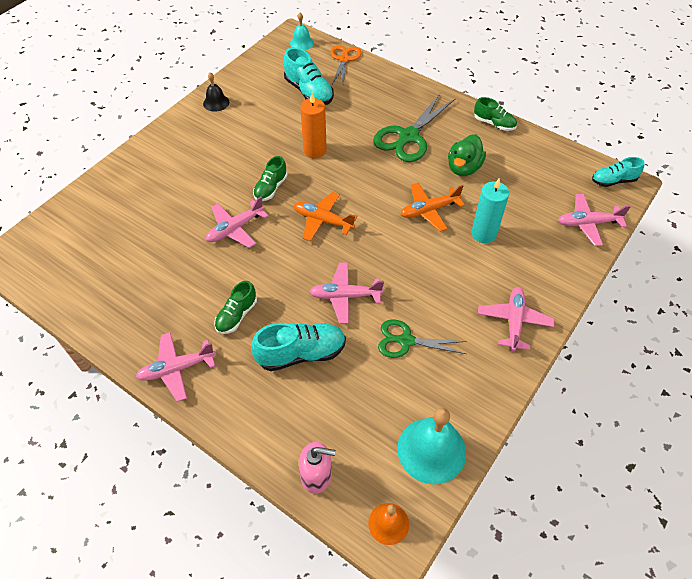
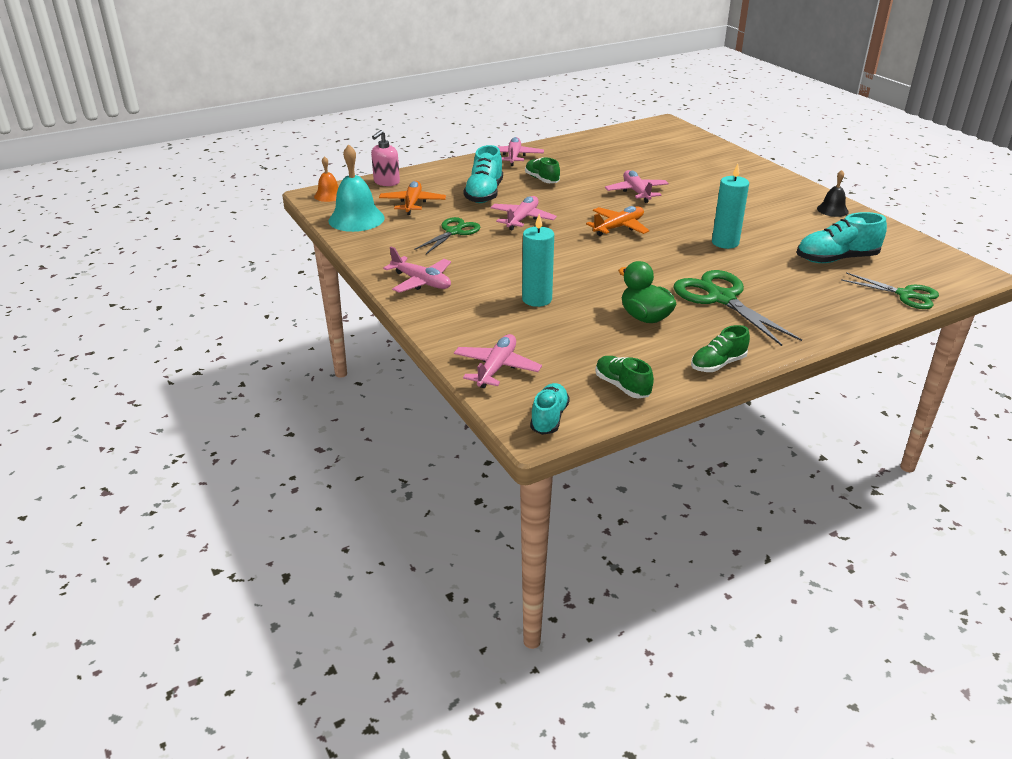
camera: 115 degrees right, 20 degrees down
(271, 188) = (680, 213): green shoe -> green shoe (622, 386)
(302, 43) = (951, 275): turquoise bell -> none
(315, 150) = (725, 243): orange candle -> turquoise candle
(344, 59) = (906, 295): orange scissors -> green scissors
(429, 210) = (593, 279): orange plane -> orange plane (412, 203)

